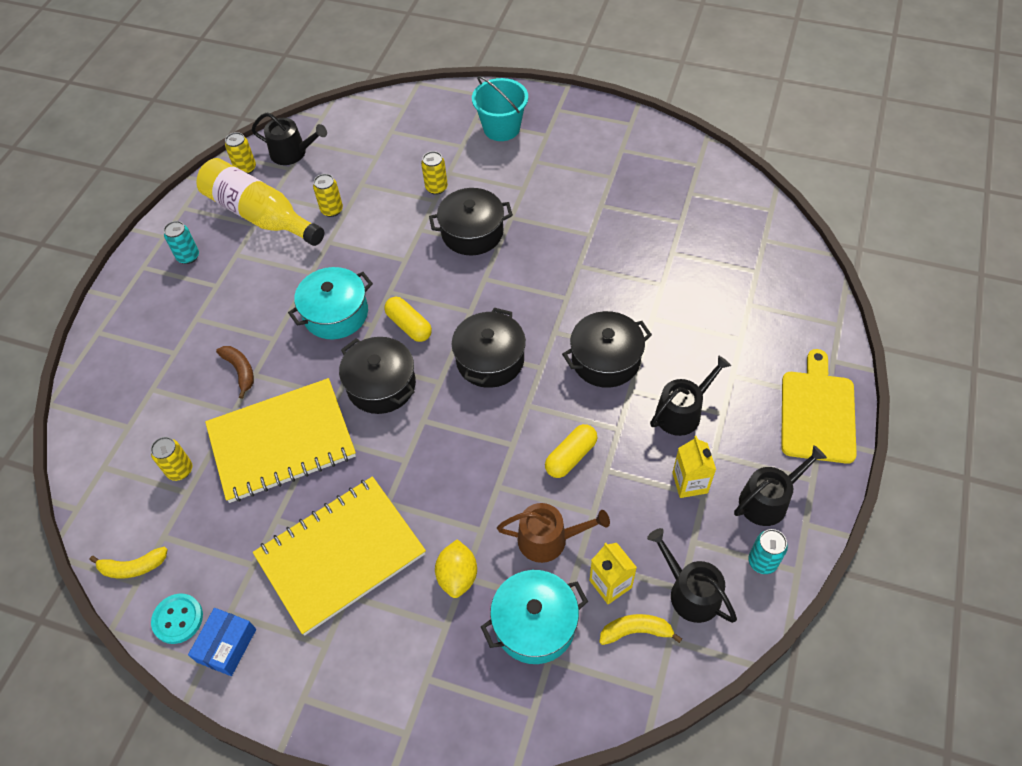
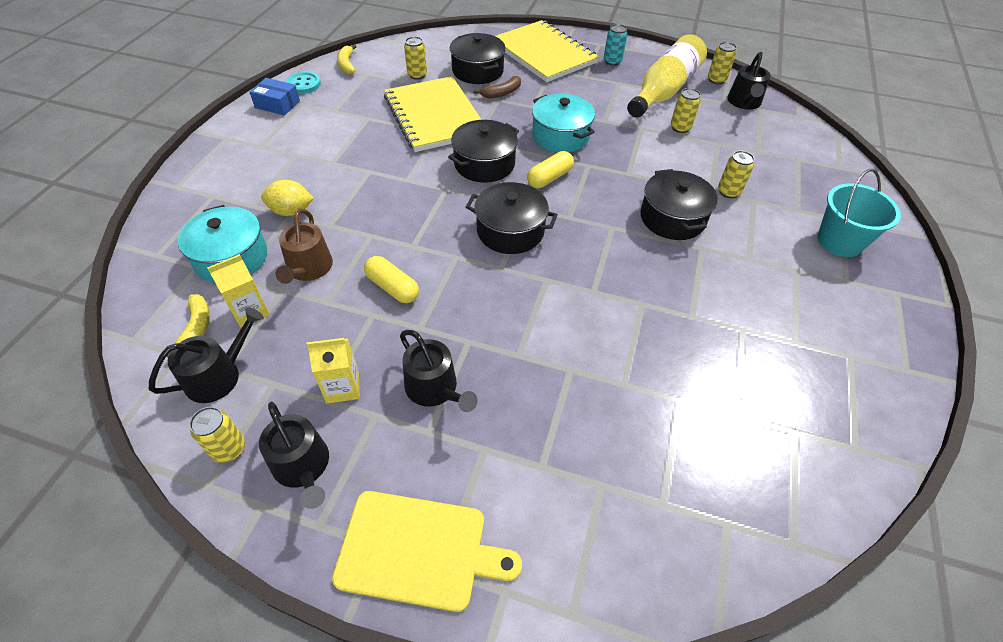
camera: 85 degrees right, 5 degrees down
(340, 555) = (329, 149): yellow notebook -> yellow notebook (544, 53)
(605, 360) = (509, 321): black pot -> black pot (477, 71)
(762, 562) = (229, 449): turquoise can -> yellow can

